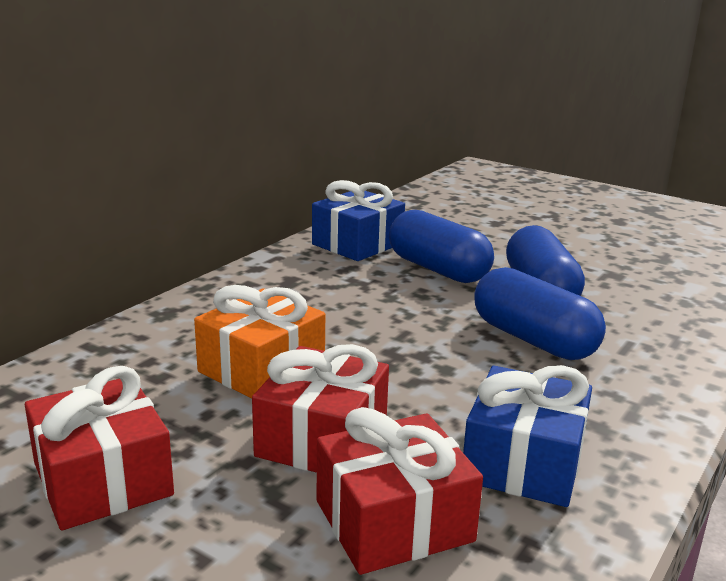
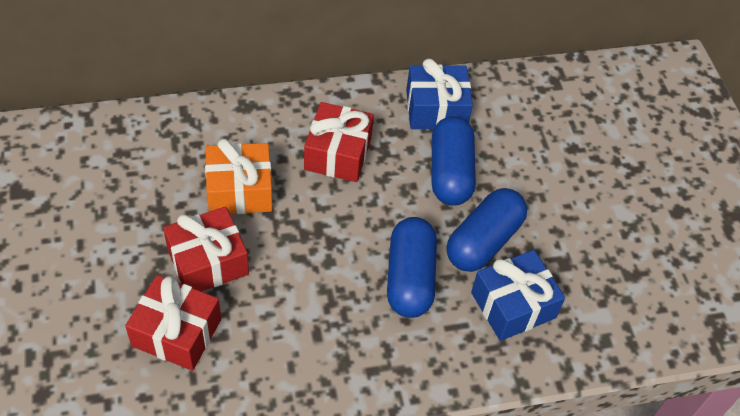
camera: 40 degrees right, 30 degrees up
(103, 479) = (99, 214): red gift -> red gift (338, 153)
(524, 462) = (274, 351): blue gift -> blue gift (513, 305)

